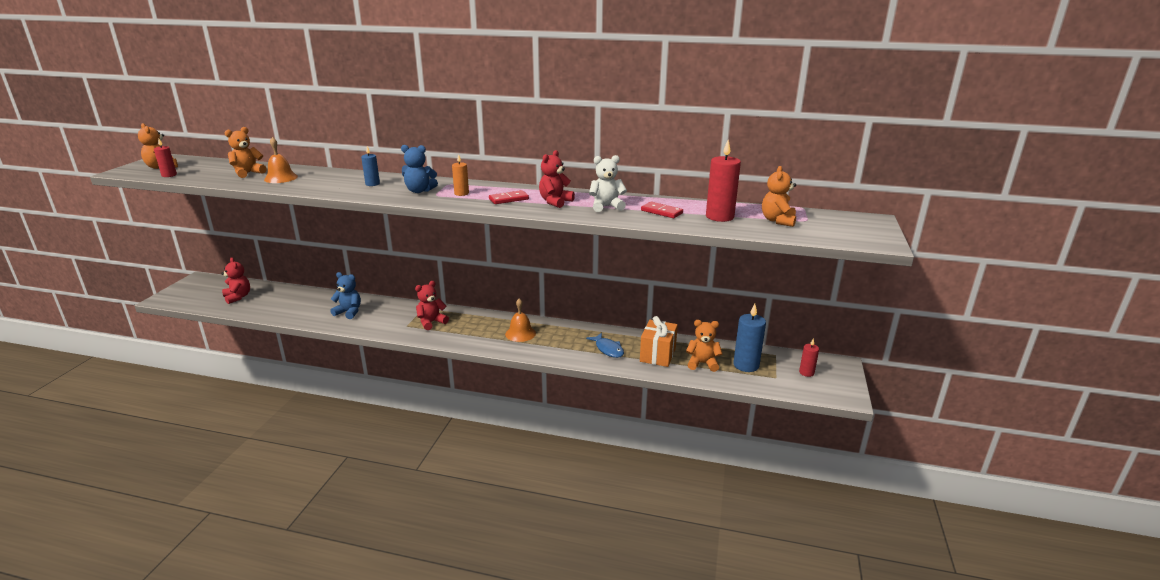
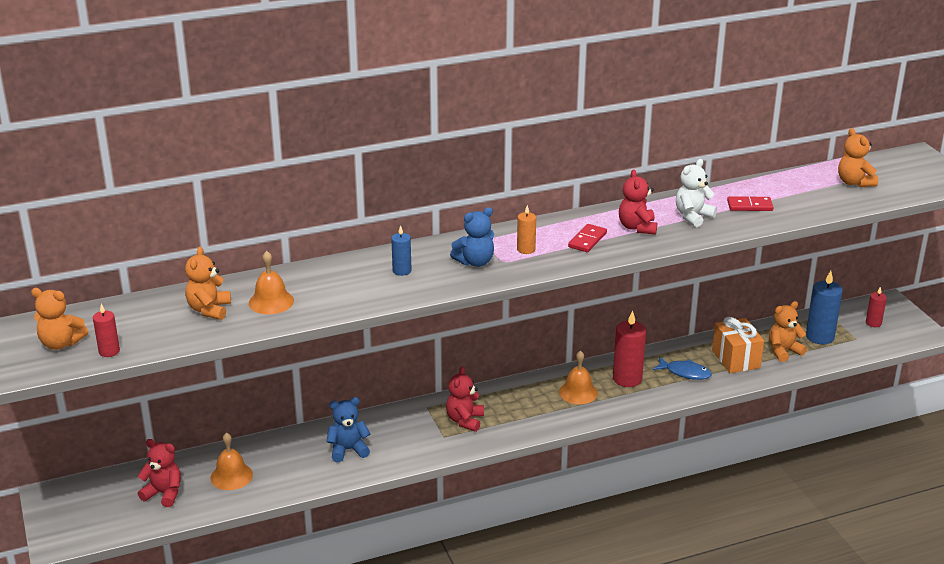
camera: 35 degrees left, 5 degrees up
(278, 302) = (231, 476): none -> orange bell
(719, 217) = (804, 194): red candle -> red candle (627, 379)

